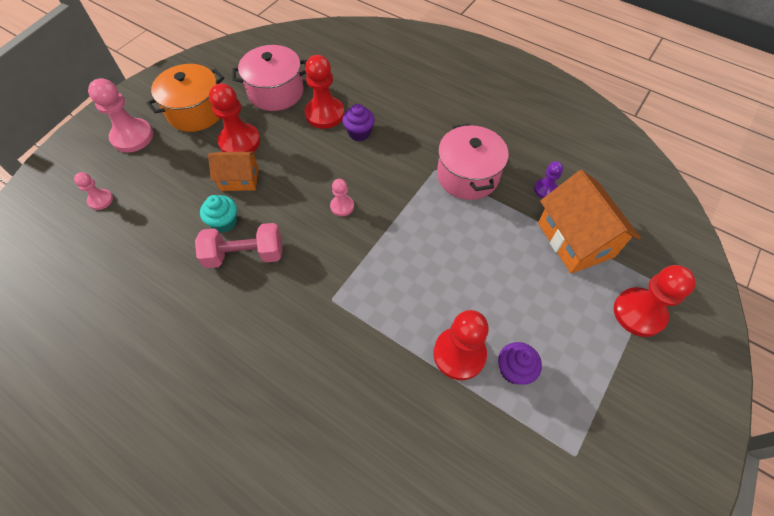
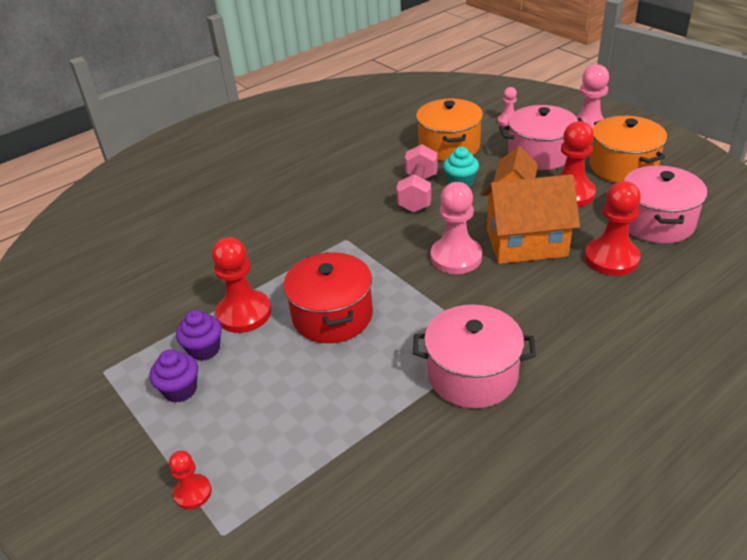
camera: 110 degrees right, 20 degrees down
(151, 245) = (449, 146): none -> orange pot
(172, 168) = (539, 154): none -> pink pot
(342, 206) = (456, 257): pink pawn -> pink pawn, size x1.87
(359, 133) = (571, 284): purple cupcake -> purple cupcake (180, 390)
(439, 278) = (332, 316): none -> red pot
(545, 189) = (422, 458): purple pawn -> none
(575, 240) = (326, 463): orange house -> orange house (526, 243)
(639, 313) = (193, 492): red pawn -> red pawn, size x0.54

